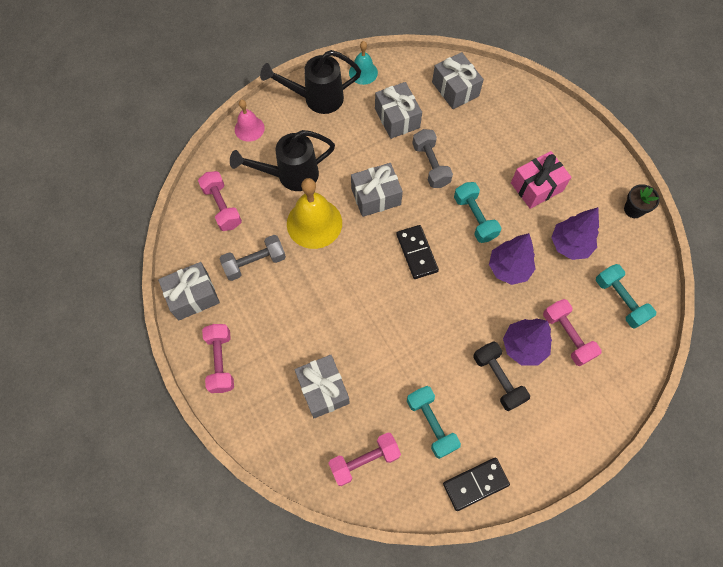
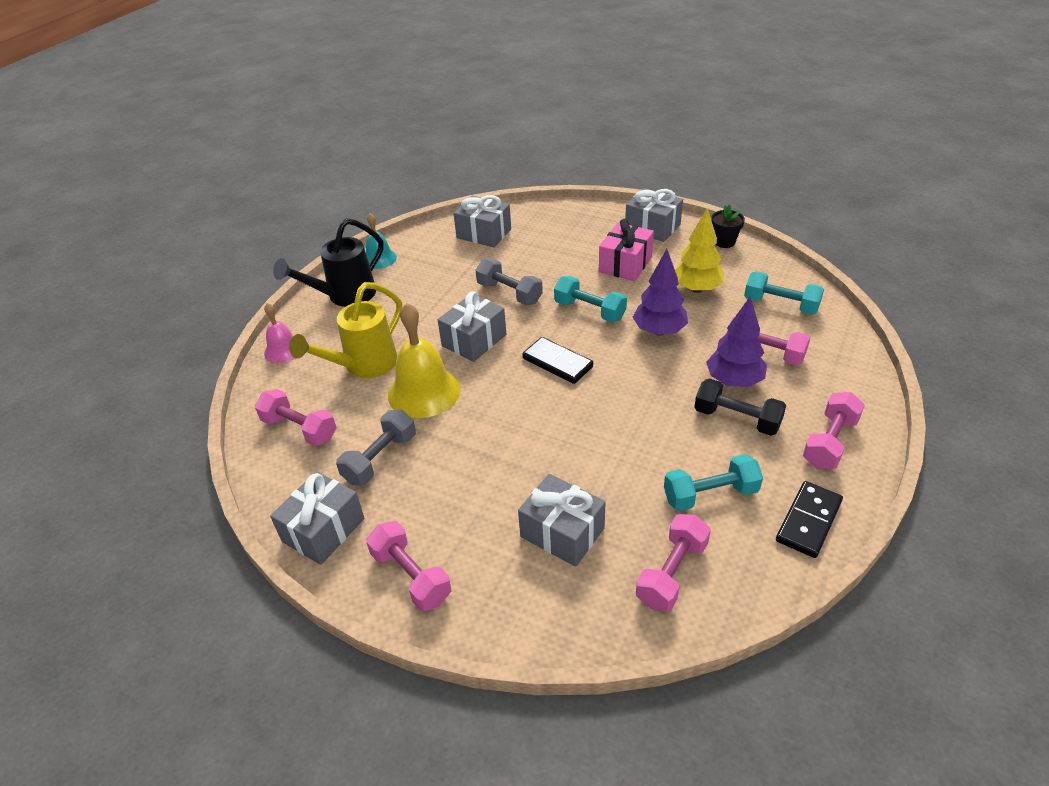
camera: 30 degrees left, 25 degrees down
(290, 175) = (363, 366): black watering can -> yellow watering can
(397, 118) = (444, 275): grey gift -> grey gift (652, 227)
(431, 424) = (710, 494): turquoise dumbbell -> turquoise dumbbell turned 45 degrees counterclockwise
(543, 438) = (829, 442): none -> pink dumbbell
(570, 245) = (696, 289): purple tree -> yellow tree

